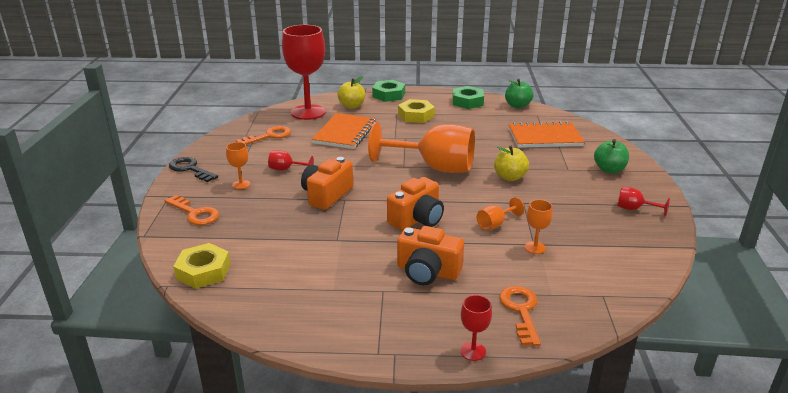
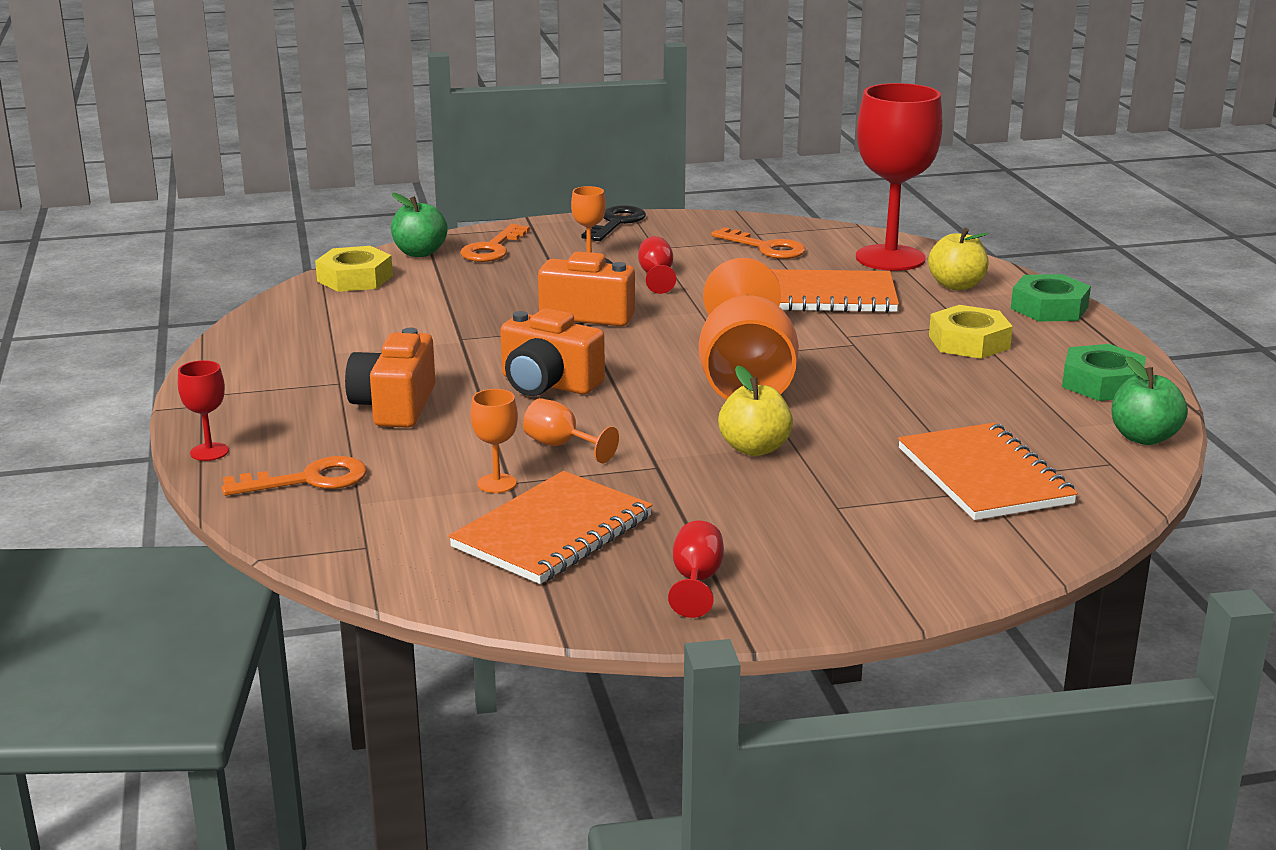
camera: 75 degrees right, 5 degrees down
(588, 238) = (552, 532): none -> orange notebook
(609, 169) = (871, 554): green apple -> green apple (420, 253)

